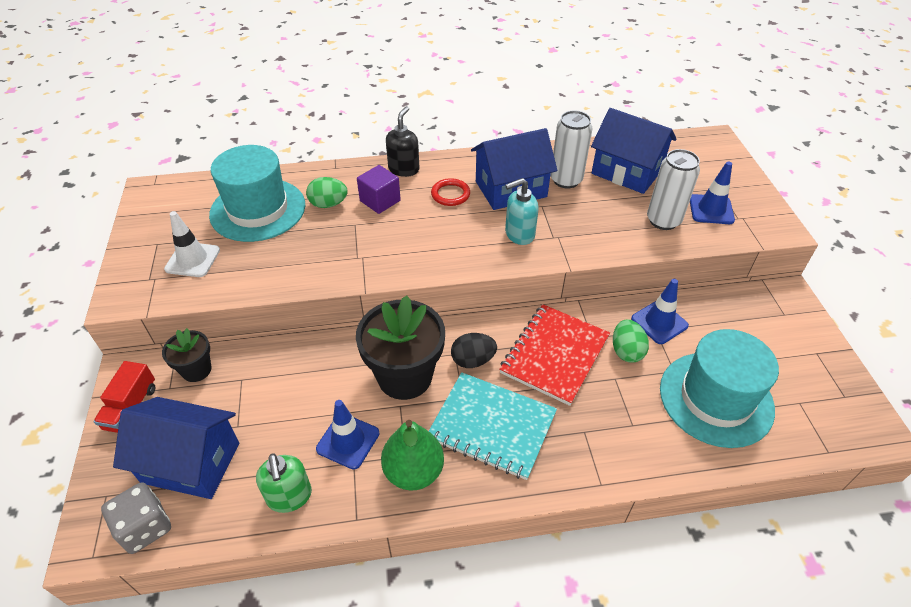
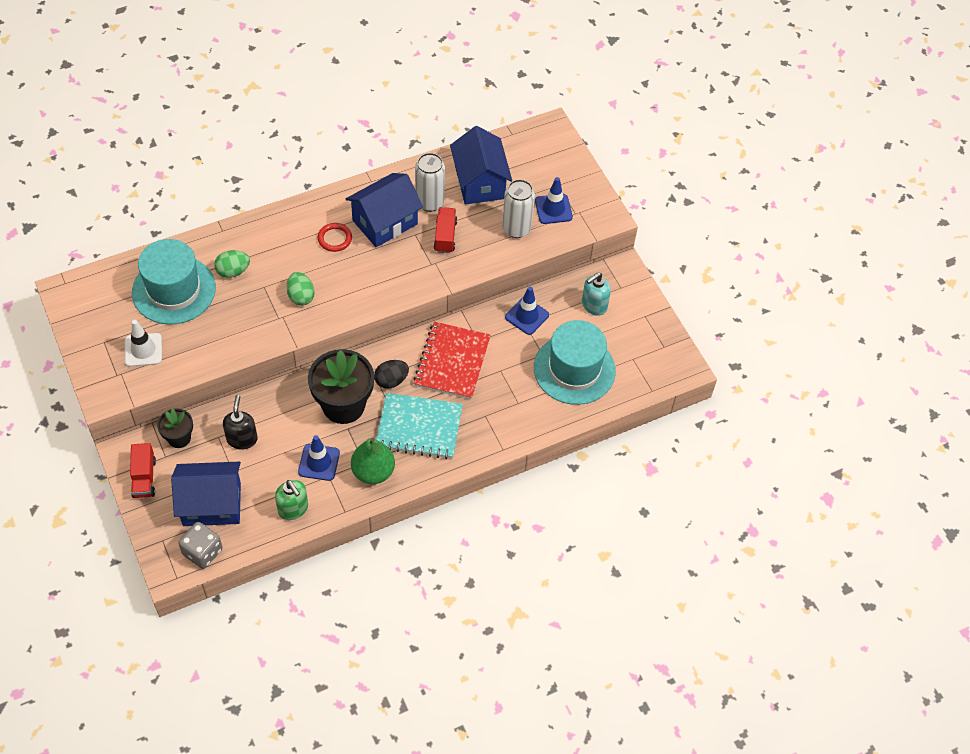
camera: 20 degrees left, 10 degrees up
(380, 201) = (276, 258): purple cube -> none
(404, 169) = (285, 219): black soap dispenser -> black soap dispenser (242, 439)
(519, 234) = (403, 267): turquoise soap dispenser -> turquoise soap dispenser (594, 305)
(576, 213) = (445, 236): none -> red truck
(626, 172) = (479, 182): blue house -> blue house turned 60 degrees clockwise
(626, 351) = (505, 346): green egg -> green egg (301, 296)

